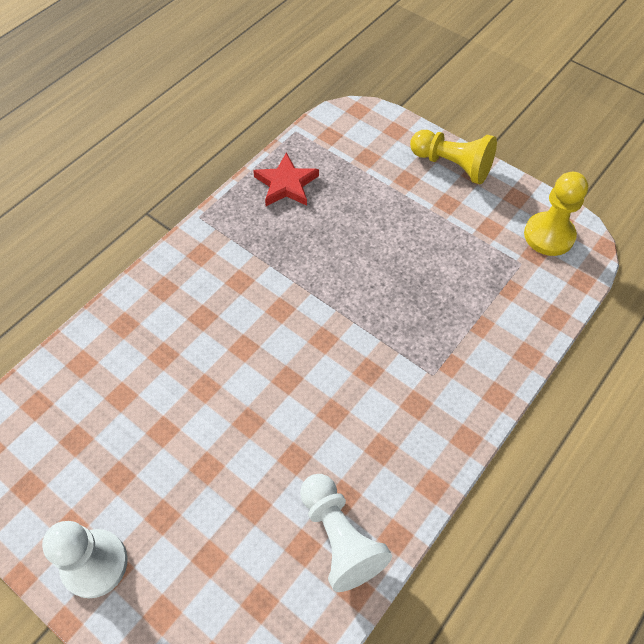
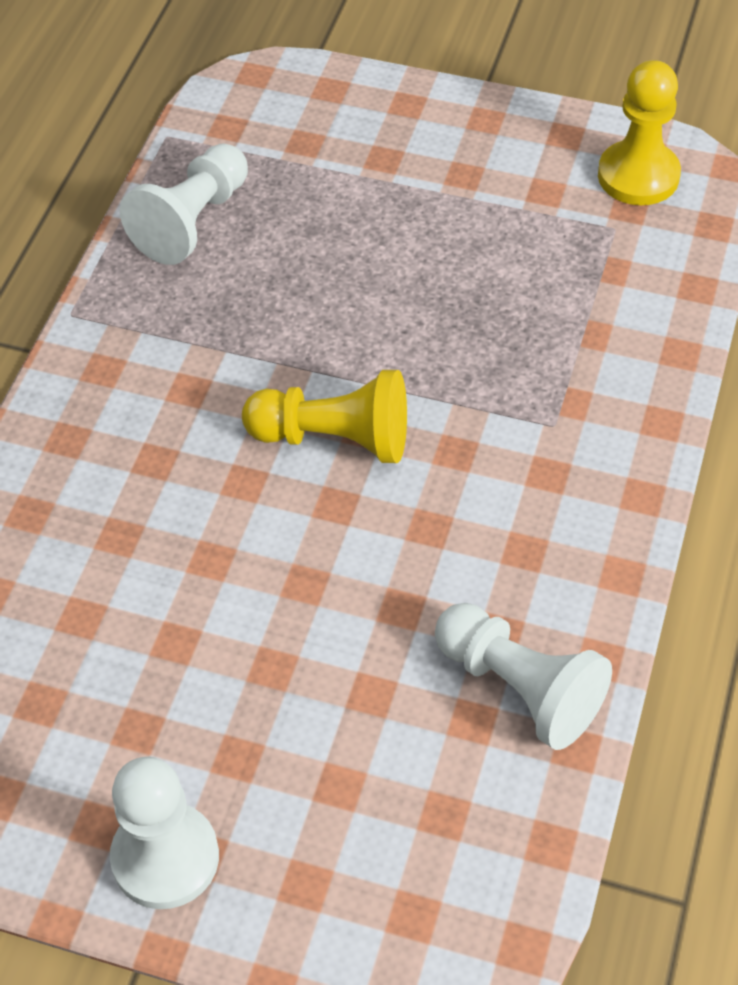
camera: 20 degrees left, 5 degrees down
(286, 184) = (192, 222): red star -> white pawn
(452, 165) = (446, 116): yellow pawn -> yellow pawn (335, 438)

